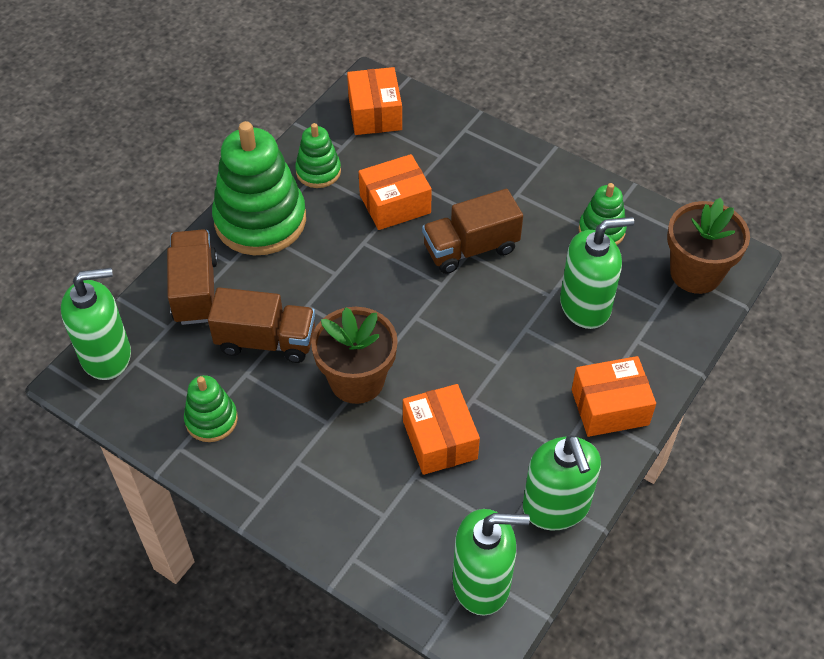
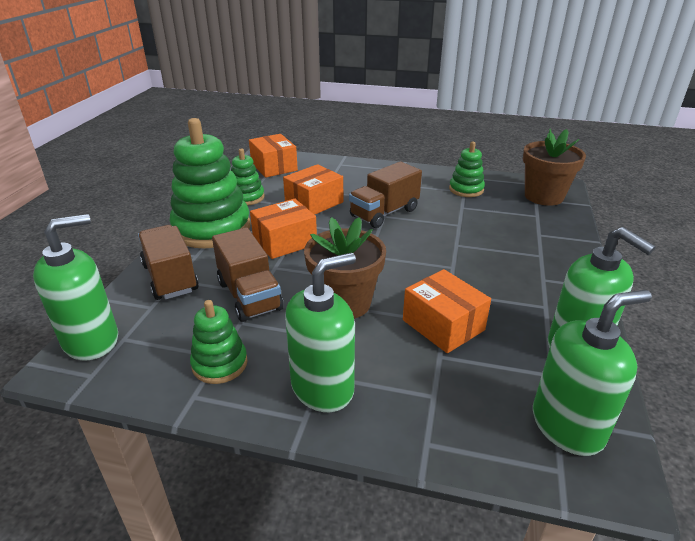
camera: 20 degrees left, 20 degrees down
(266, 341) = (249, 296): brown truck -> brown truck turned 75 degrees clockwise
(585, 306) = (488, 225): green soap dispenser -> green soap dispenser (323, 387)
(610, 407) = (556, 273): orange box -> orange box (284, 241)

